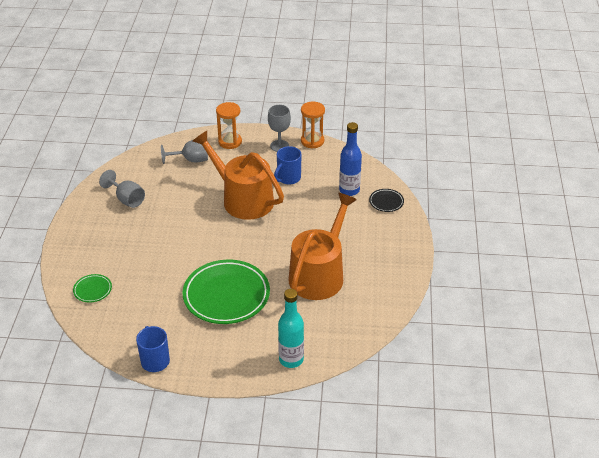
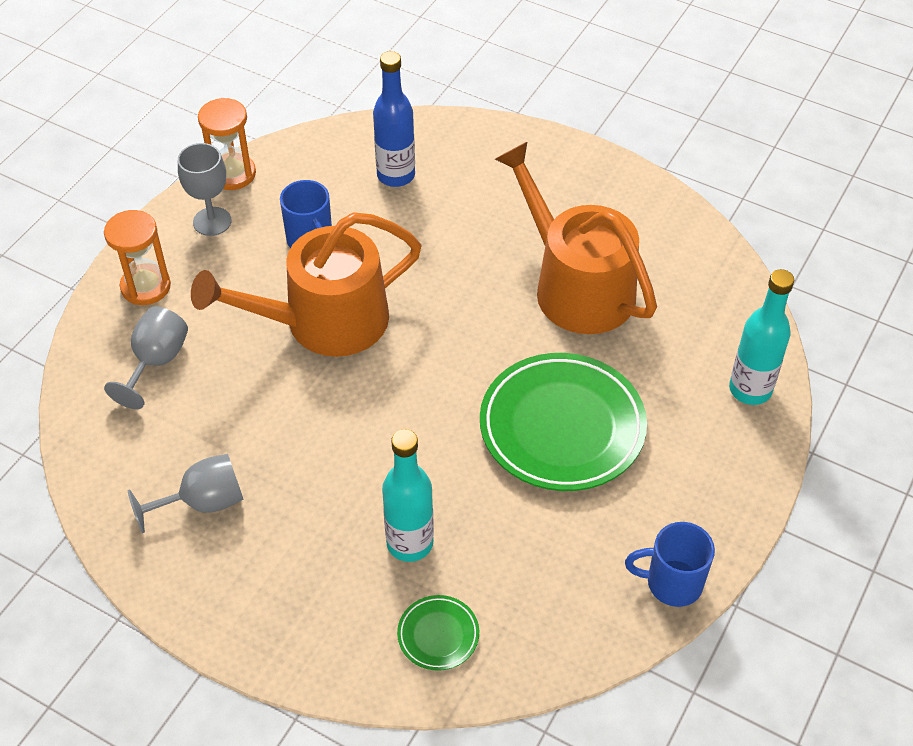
camera: 65 degrees left, 10 degrees up
(135, 266) = (410, 543): none -> turquoise bottle
(386, 202) = (454, 143): black plate -> none

